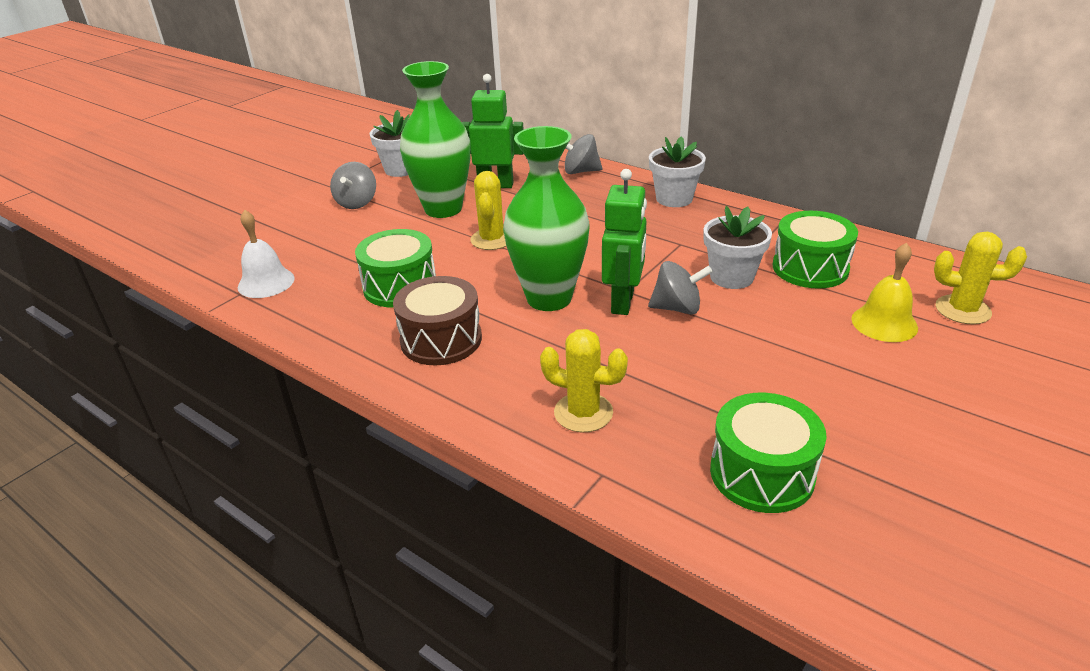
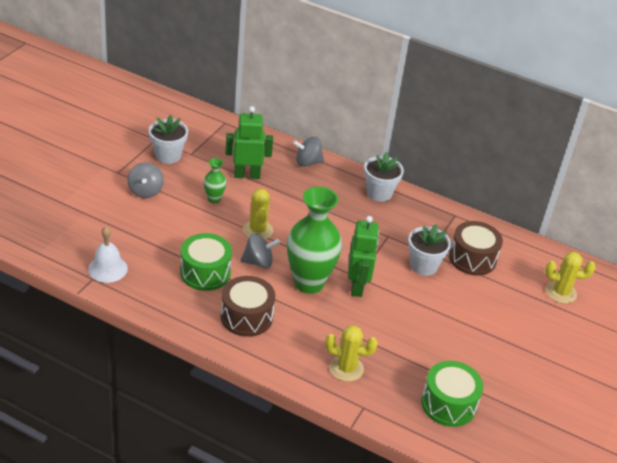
camera: 15 degrees left, 5 degrees up
(443, 209) = (214, 199): green vase -> green vase, size x0.45
(677, 308) = (392, 291): grey spinning top -> grey spinning top (258, 262)
(810, 268) = (472, 258): green drum -> brown drum
(884, 323) = (515, 302): yellow bell -> none

